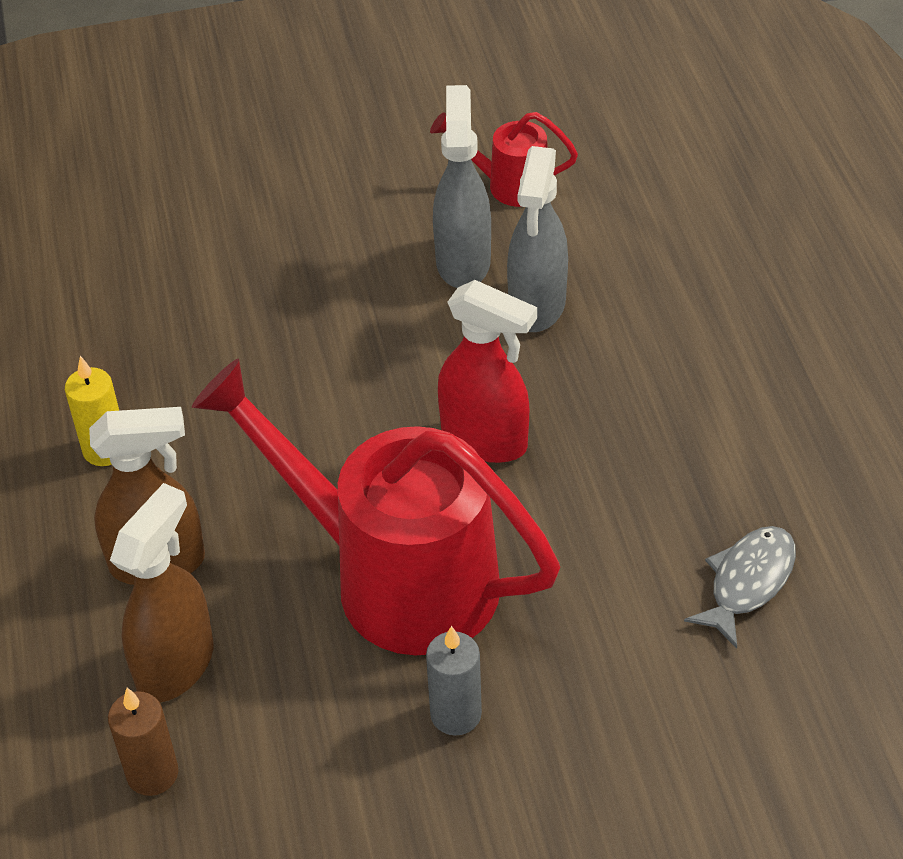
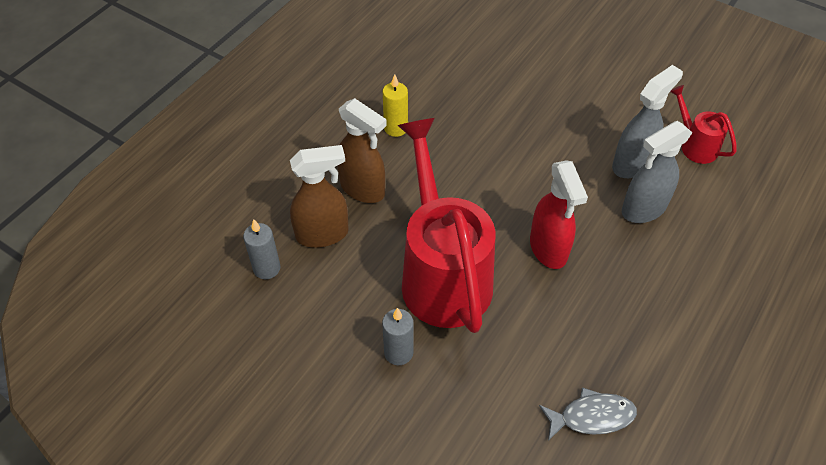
camera: 45 degrees right, 5 degrees up
(152, 774) = (266, 268): brown candle -> grey candle

